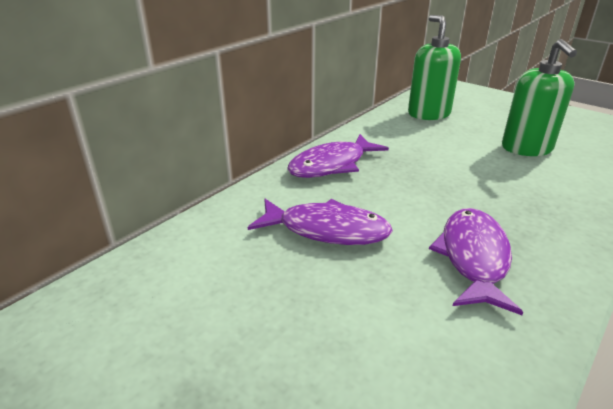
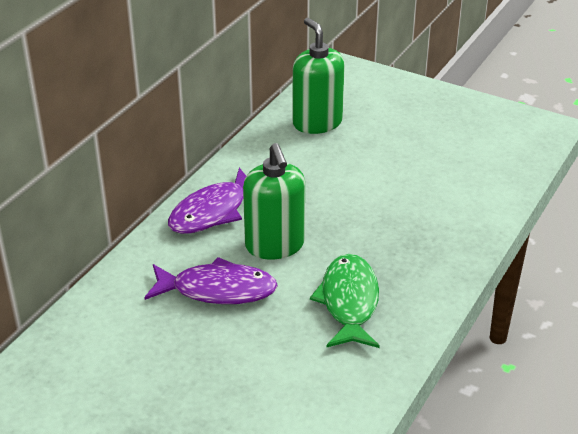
camera: 10 degrees left, 5 degrees up
(473, 257) = (349, 302): purple fish -> green fish
(526, 148) = (418, 166): green soap dispenser -> green soap dispenser (275, 245)

